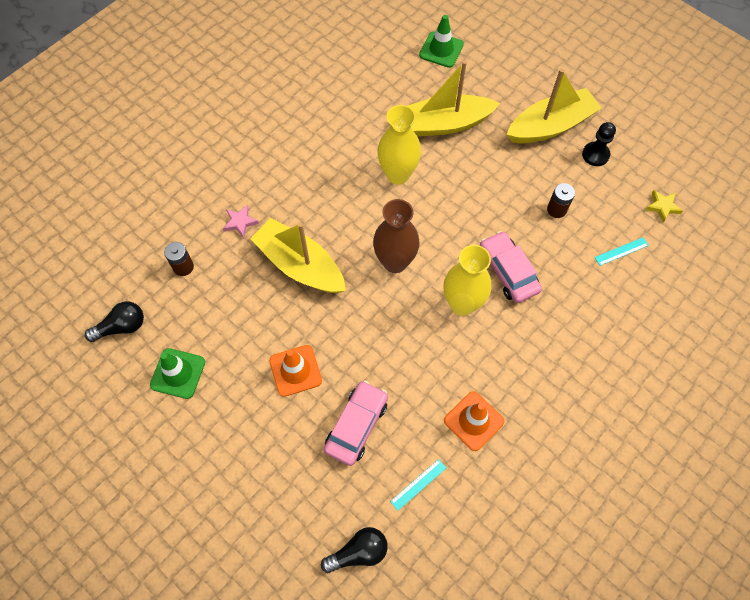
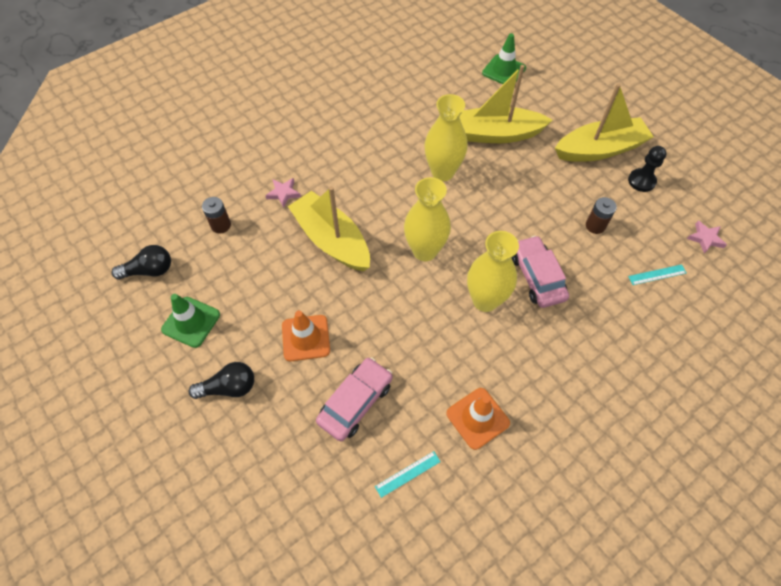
camera: 10 degrees right, 5 degrees down
(358, 552) = (331, 534): black light bulb -> black light bulb (229, 387)
(395, 262) = (425, 251): brown vase -> yellow vase
(662, 207) = (705, 238): yellow star -> pink star

